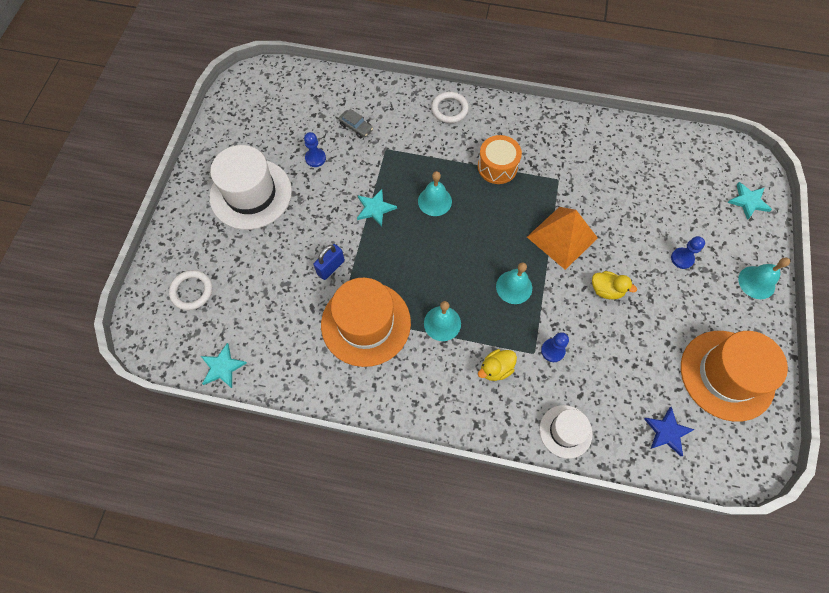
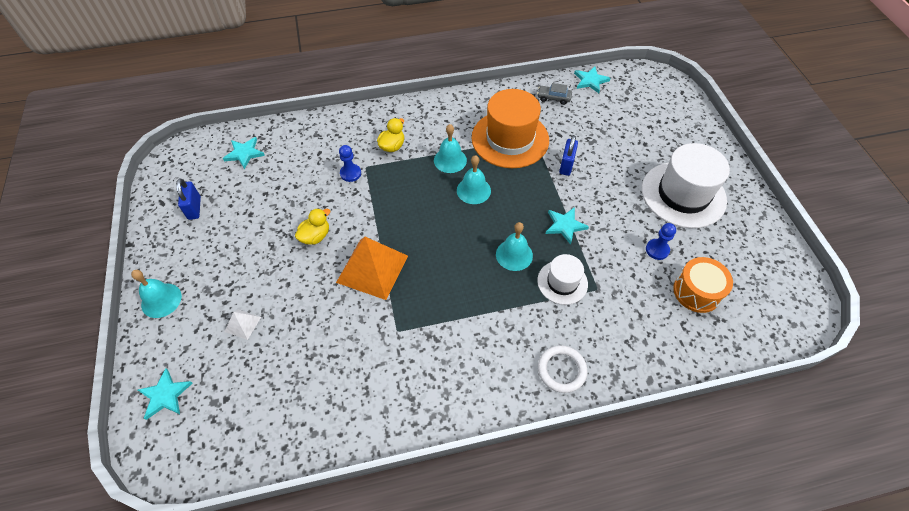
camera: 155 degrees right, 10 degrees down
(192, 291) = (656, 112): white ring -> none
(356, 127) = (645, 300): grey car -> grey car (553, 98)
(497, 167) = (470, 318): orange drum -> orange drum (697, 291)
(514, 287) = (402, 208): turquoise bell -> turquoise bell (473, 190)
(565, 431) = (324, 128): white hat -> white hat (562, 282)
(606, 290) = (315, 236): yellow duck -> yellow duck turned 135 degrees clockwise
(667, 432) = (244, 153): blue star -> turquoise star
(682, 258) = (243, 294): blue pawn -> none
(684, 232) = (242, 324): none -> white pyramid
(727, 375) = (194, 208): orange hat -> blue padlock

